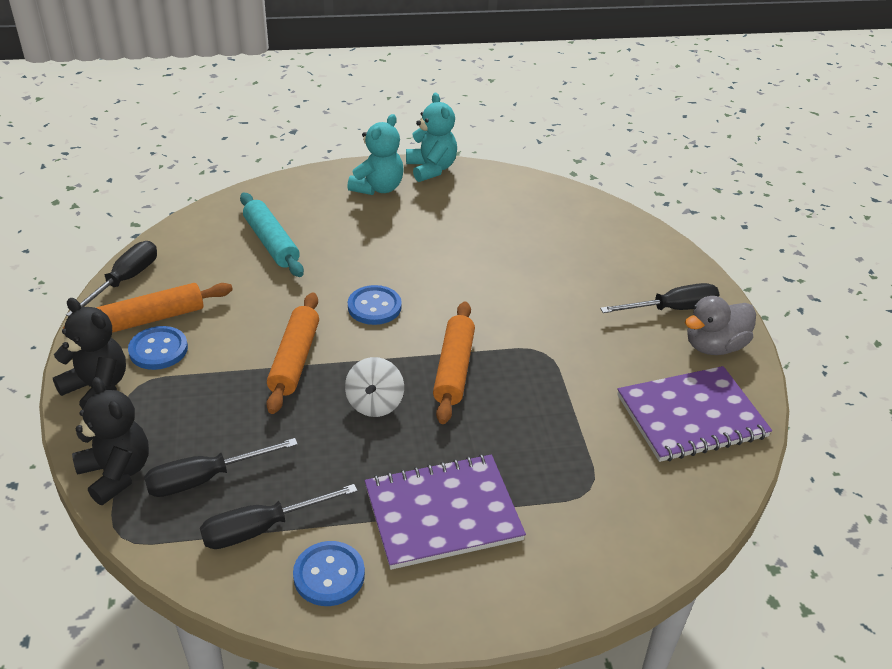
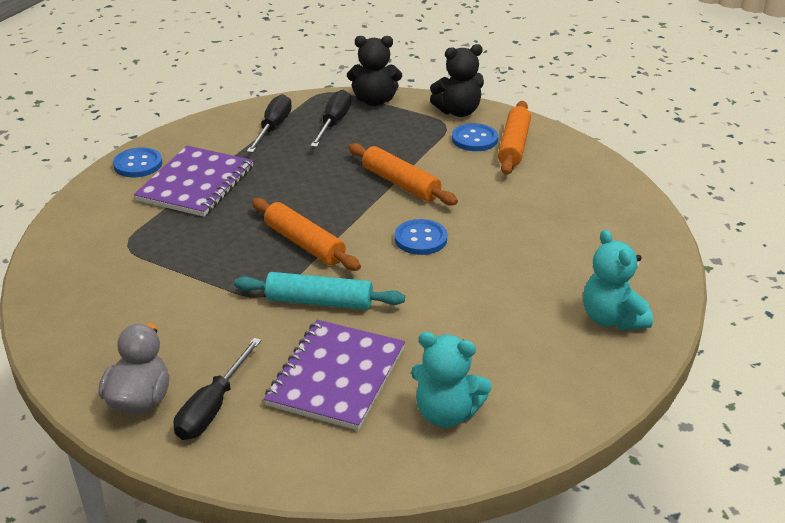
camera: 130 degrees right, 5 degrees down
(125, 281) = (575, 147): black screwdriver -> none
(271, 243) = (567, 223): turquoise rolling pin -> turquoise rolling pin (319, 302)
(329, 575) = (213, 136): blue button -> blue button (138, 164)
(374, 403) = (316, 197): white spinning top -> none
(431, 169) = (623, 375): turquoise teddy bear -> turquoise teddy bear (446, 414)
(691, 416) = (103, 330): purple notebook -> purple notebook (336, 377)

